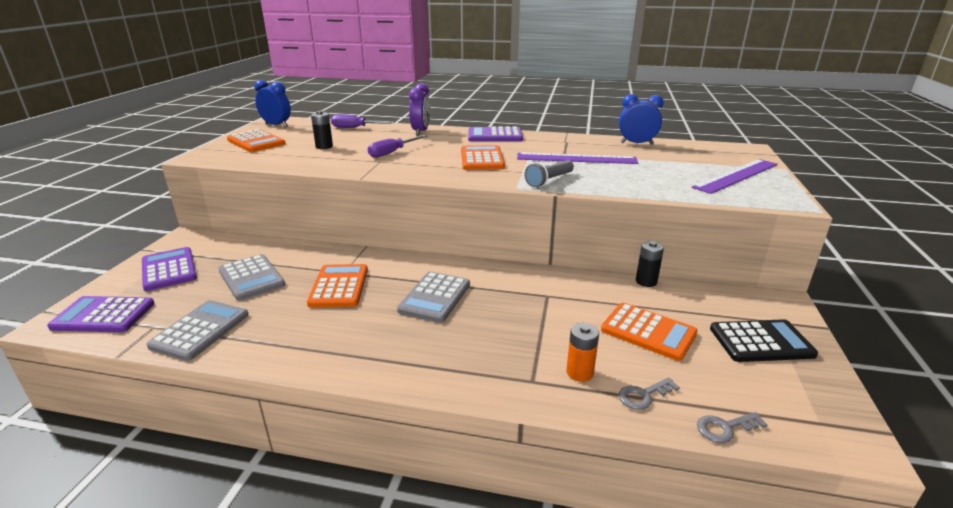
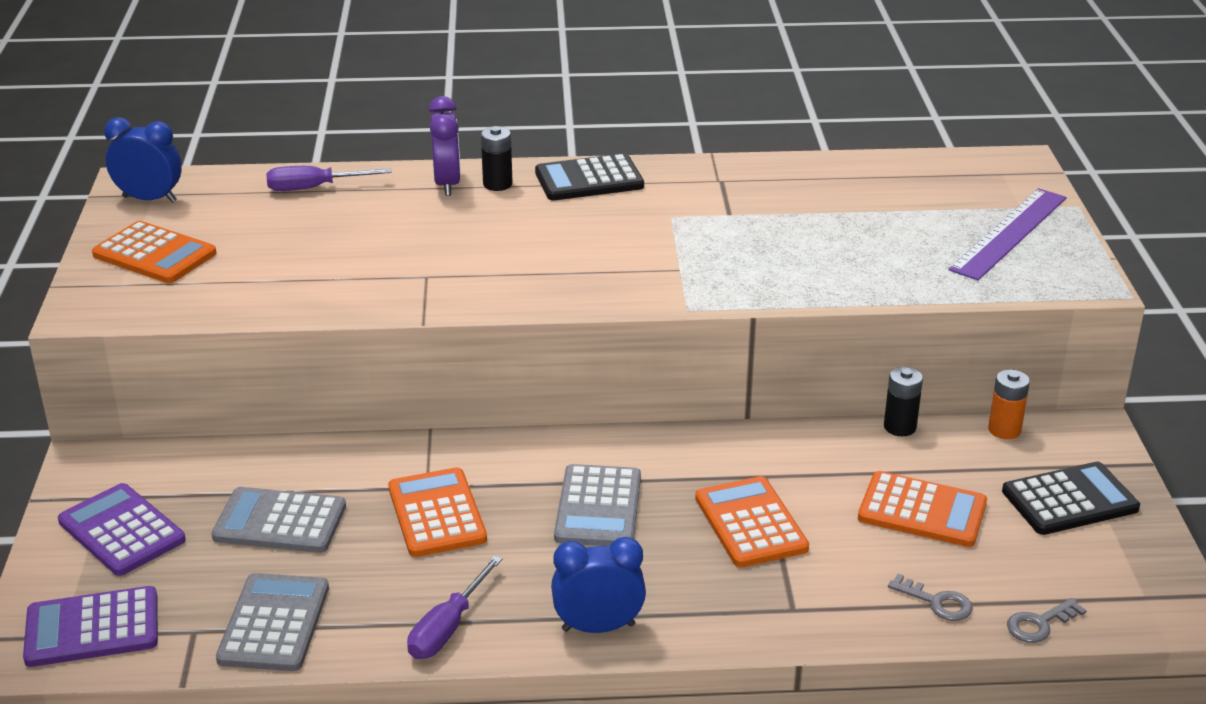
camera: 15 degrees left, 5 degrees up
(251, 278) = (280, 522): grey calculator -> grey calculator turned 150 degrees clockwise
(324, 146) = (296, 250): black battery -> black battery (497, 184)
(392, 152) = (433, 250): purple screwdriver -> purple screwdriver (448, 628)
(481, 159) = (598, 246): orange calculator -> orange calculator (750, 523)
(495, 136) = (589, 179): purple calculator -> black calculator
(549, 181) = (731, 285): grey flashlight -> none
(576, 158) = (754, 224): purple ruler -> none
(579, 373) = (849, 586): orange battery -> orange battery (1004, 430)
(636, 143) = (839, 170): blue clock -> blue clock (598, 627)
(643, 395) = (937, 602): grey key -> grey key turned 105 degrees counterclockwise

